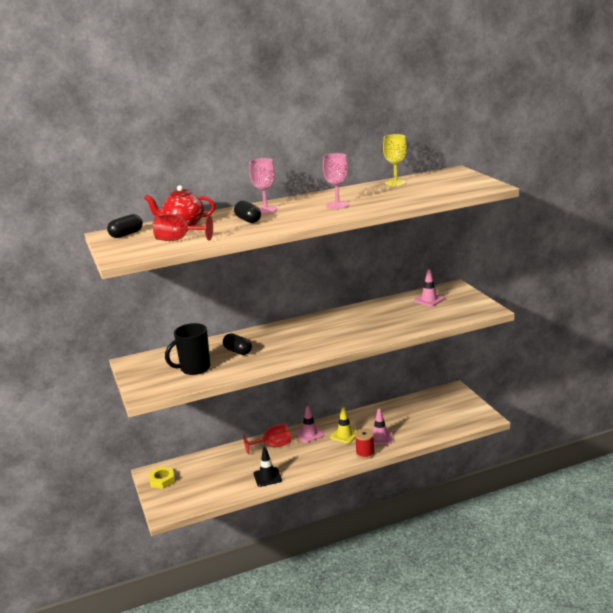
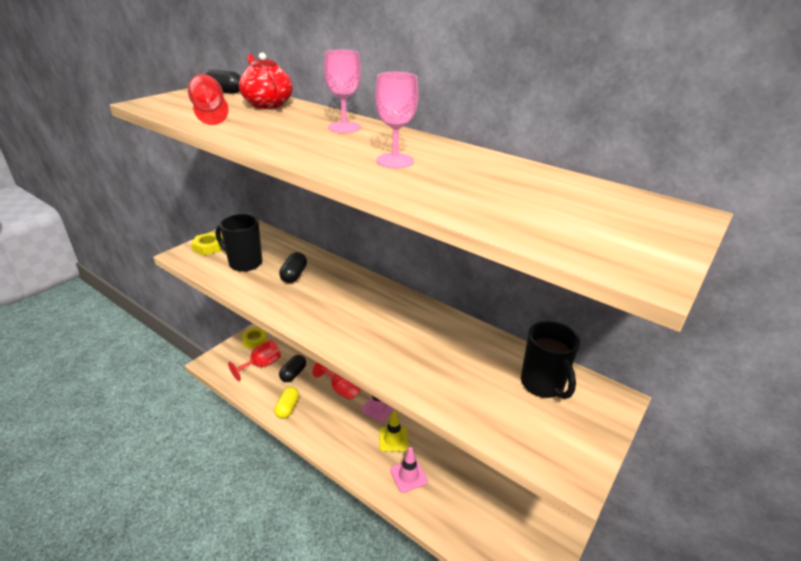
camera: 55 degrees right, 10 degrees up
(146, 382) = (208, 247): none -> yellow nut
(201, 482) = (261, 365): none -> red goblet
(248, 220) = (296, 127): black capsule -> black capsule (293, 374)
(267, 477) = (287, 408): black traffic cone -> yellow capsule
(365, 453) = (368, 474): red spool -> none
(395, 183) = (546, 178): yellow goblet -> none
(429, 300) = (543, 385): pink traffic cone -> black mug

